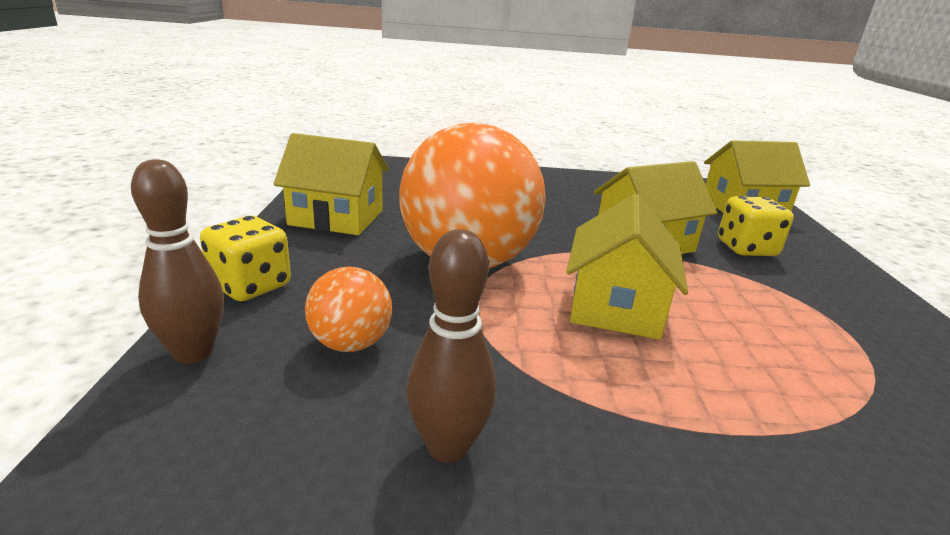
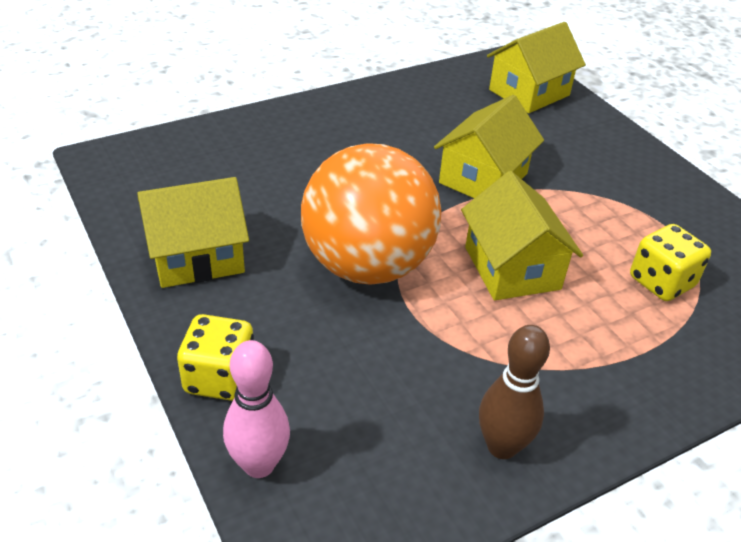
camera: 30 degrees left, 15 degrees up
(193, 353) = (259, 464): brown bowling pin -> pink bowling pin
(351, 343) = (363, 397): orange ball -> none
(746, 248) = (560, 153): yellow dice -> yellow dice (661, 282)

